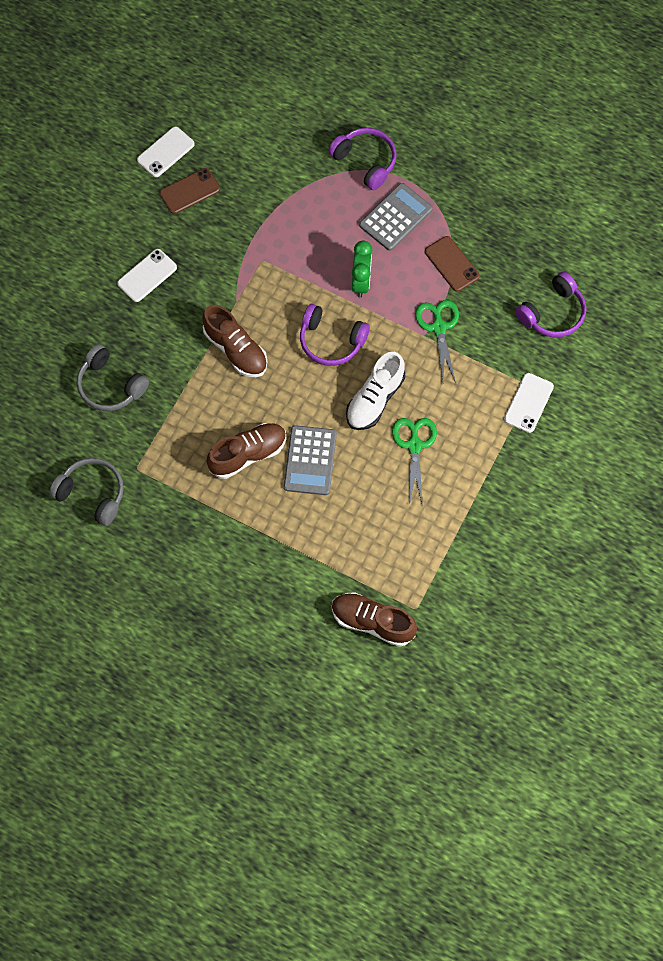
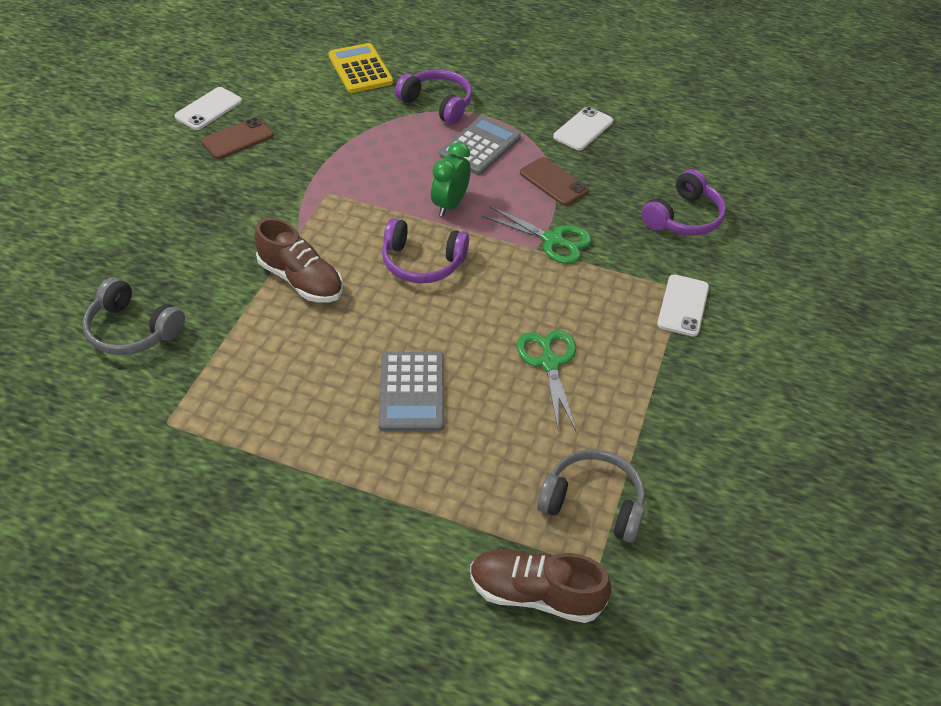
camera: 10 degrees left, 20 degrees down
(92, 493) = (99, 460): grey headphones -> grey headphones (593, 502)
(147, 275) = (185, 216): white phone -> white phone (583, 129)
(248, 454) = (325, 392): brown shoe -> none
(301, 110) = (360, 69): none -> yellow calculator
(361, 282) = (450, 205): green clock -> green clock turned 150 degrees counterclockwise
(374, 399) = (487, 317): white shoe -> none
(439, 327) = (552, 240): green scissors -> green scissors turned 135 degrees clockwise

